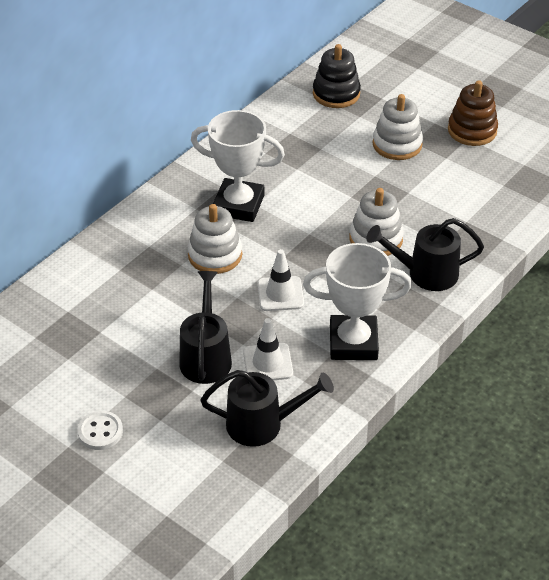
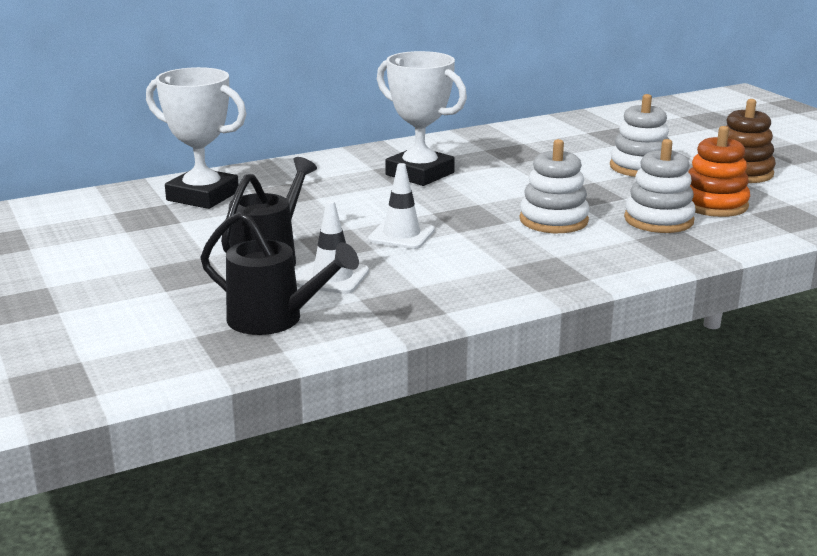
camera: 25 degrees right, 20 degrees down
(100, 432) = (92, 284): white button -> none
(215, 255) = (358, 198): white stacking toy -> white stacking toy (658, 220)
(336, 94) = (599, 129): black stacking toy -> none
(353, 343) = (450, 284): white trophy -> white trophy (203, 196)
(425, 274) = (591, 254): black watering can -> none
(474, 182) = (714, 204): none -> orange stacking toy

